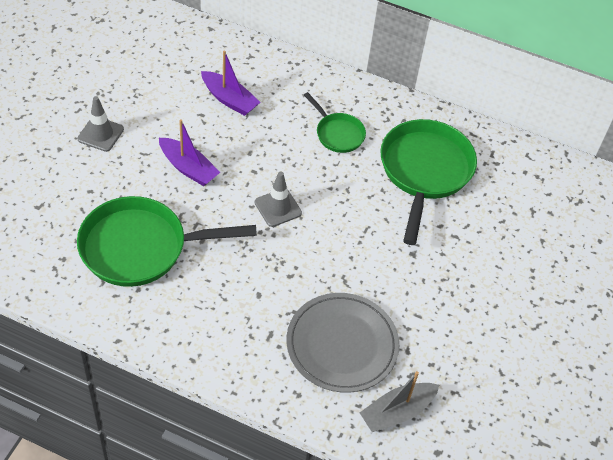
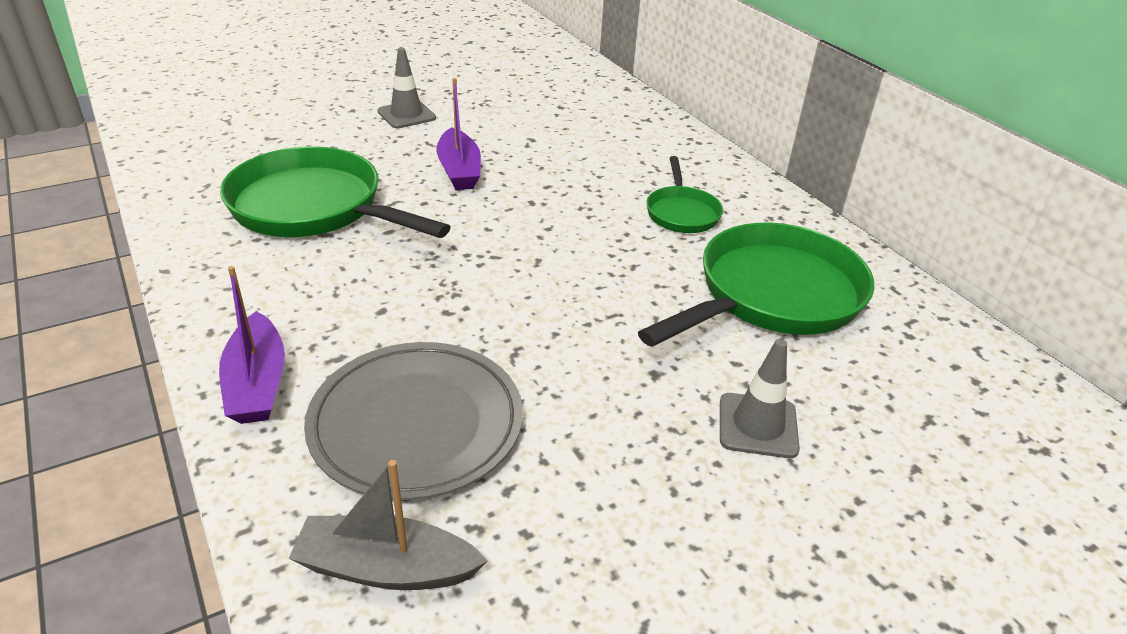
camera: 40 degrees right, 15 degrees down
(229, 99) = (579, 140): purple boat -> purple boat (257, 383)
(278, 208) = (518, 243): grey traffic cone -> grey traffic cone (757, 425)

